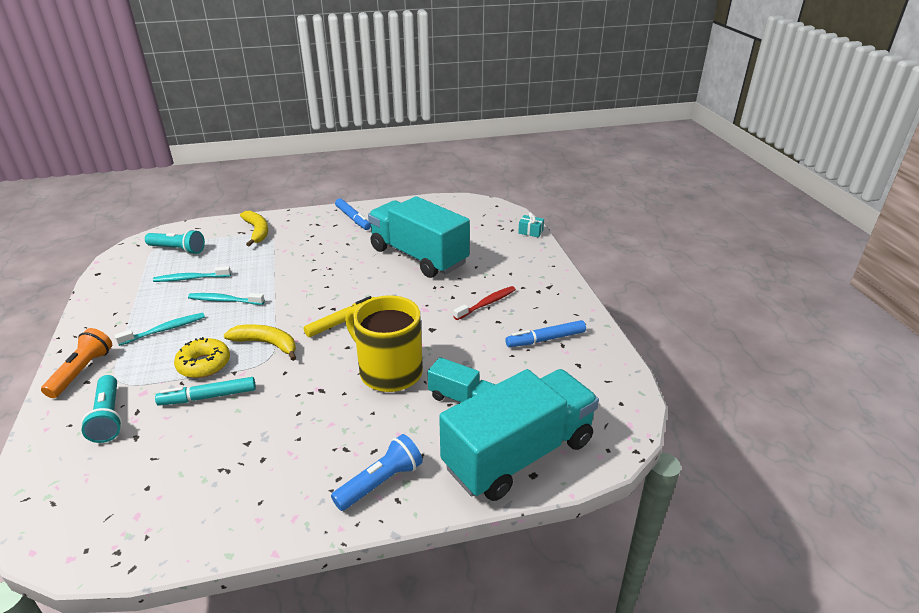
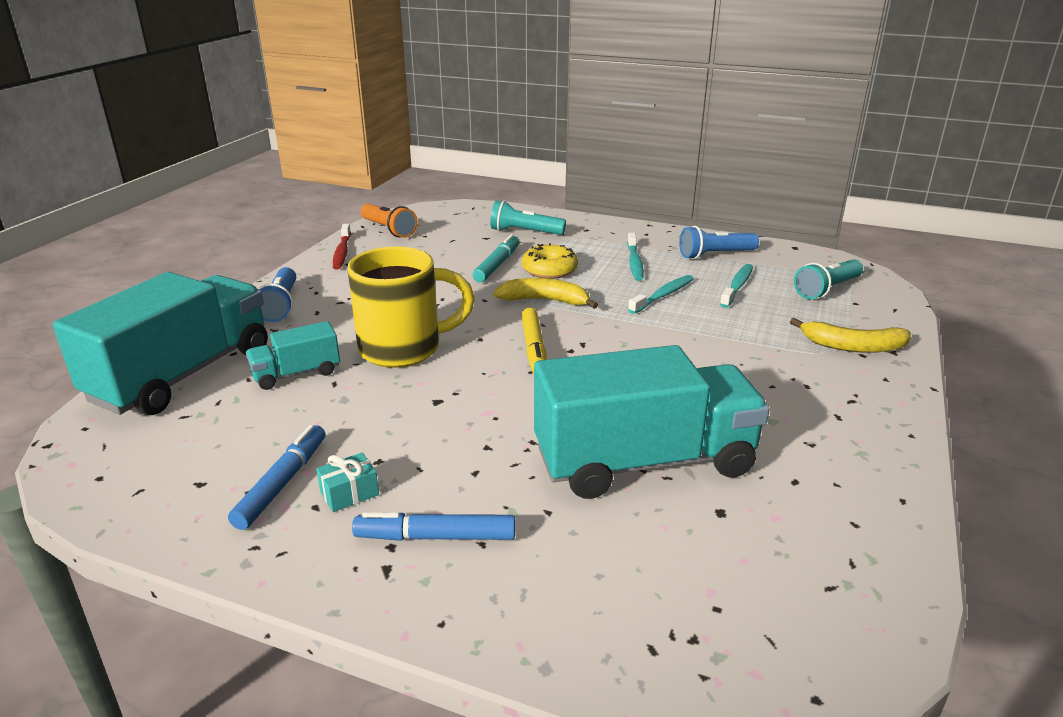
camera: 125 degrees right, 5 degrees down
(82, 371) = (604, 229): orange flashlight -> orange flashlight (388, 230)
(129, 300) = (715, 255): none -> blue flashlight
(267, 344) = (545, 300): yellow banana -> yellow banana turned 135 degrees counterclockwise
(353, 218) = (856, 441): blue marker -> blue marker (435, 536)
(486, 303) = (430, 470): red toothbrush -> red toothbrush (342, 252)
(518, 454) = (183, 374): turquoise truck -> turquoise truck turned 150 degrees counterclockwise
(530, 232) = (615, 679): turquoise gift -> turquoise gift (349, 493)

